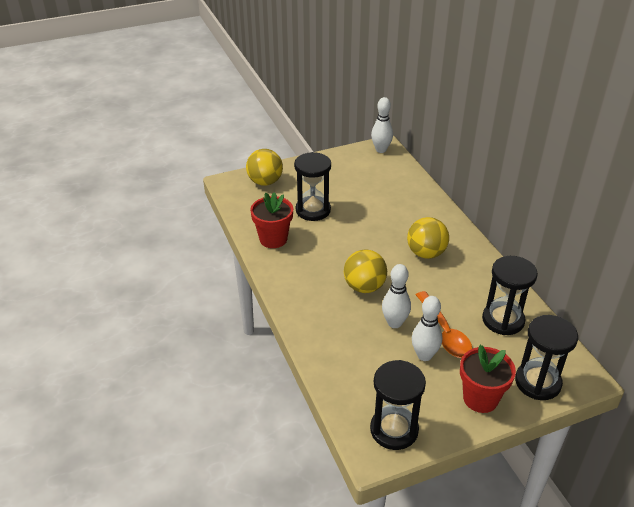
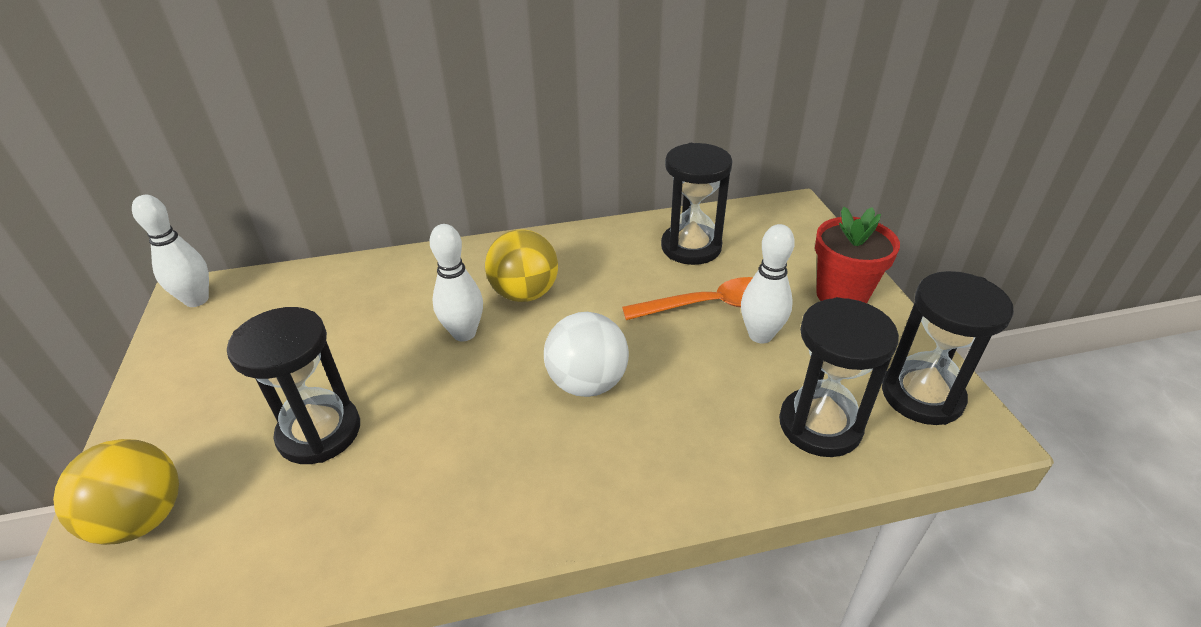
camera: 80 degrees left, 0 degrees up
(273, 239) = (381, 522): red flower pot -> none
(364, 287) = (587, 383): yellow ball -> white ball
(394, 323) = (685, 357): white bowling pin -> white bowling pin (464, 333)
(537, 382) = (806, 242): black hourglass -> black hourglass (820, 425)

